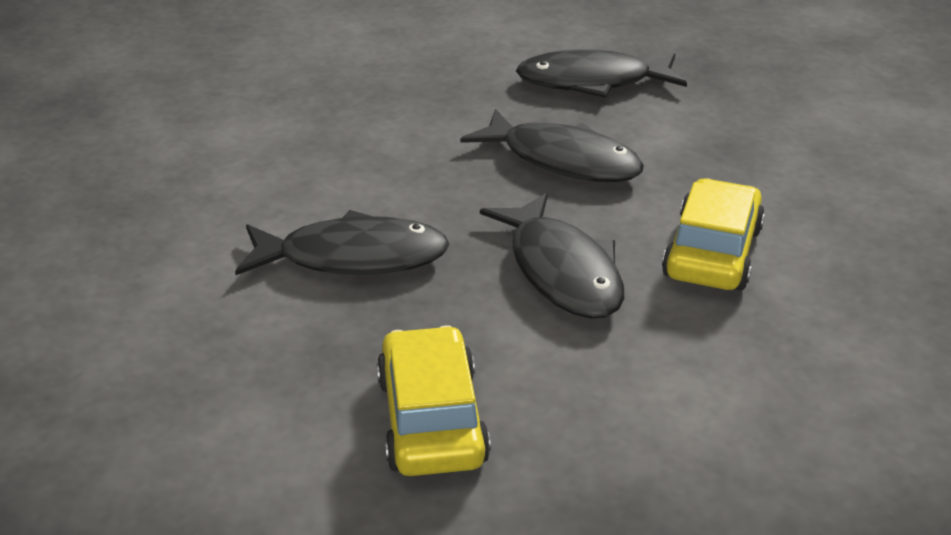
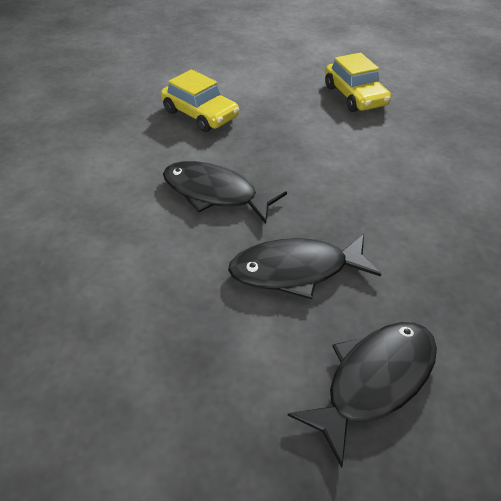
camera: 140 degrees right, 10 degrees up
(353, 257) = (314, 151): black fish -> none
(712, 253) = (145, 247): yellow car -> yellow car (355, 96)

